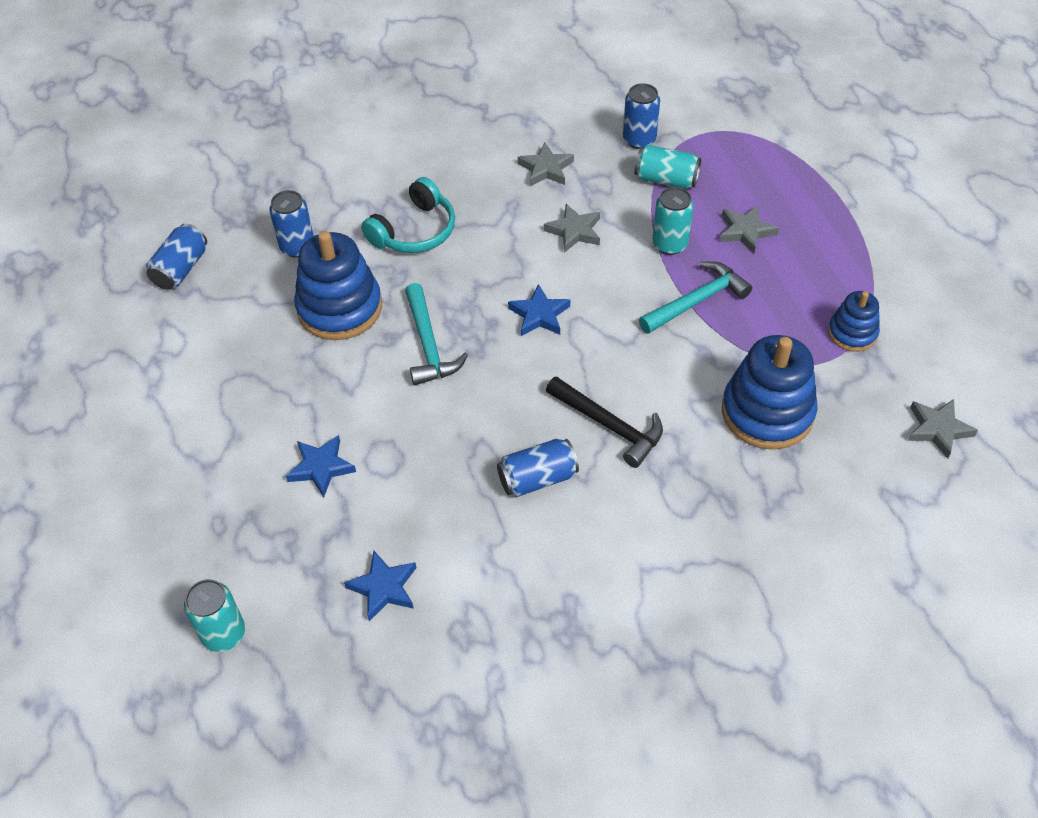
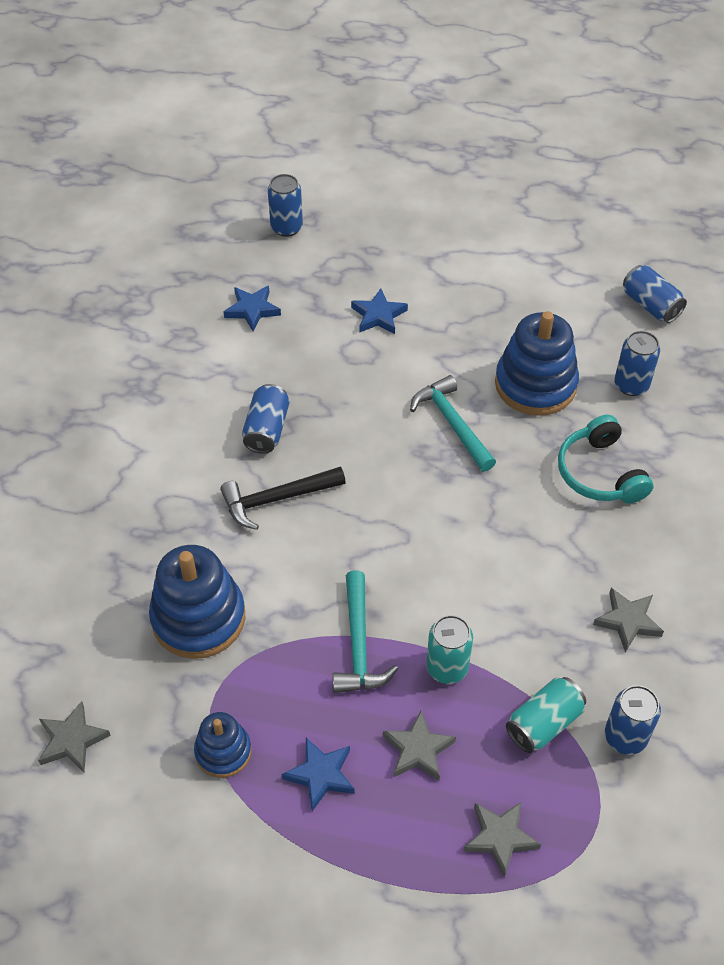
camera: 120 degrees right, 0 degrees up
(223, 634) = (286, 227): turquoise can -> blue can
(428, 344) = (452, 424): turquoise hammer -> turquoise hammer turned 45 degrees clockwise
(539, 315) = (430, 514): blue star -> blue star (321, 775)
(574, 231) = (519, 596): grey star -> grey star (500, 837)

